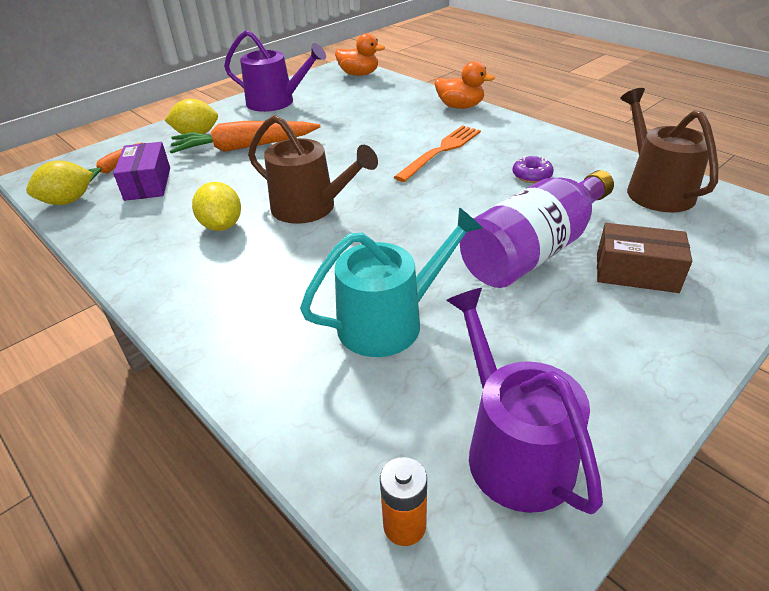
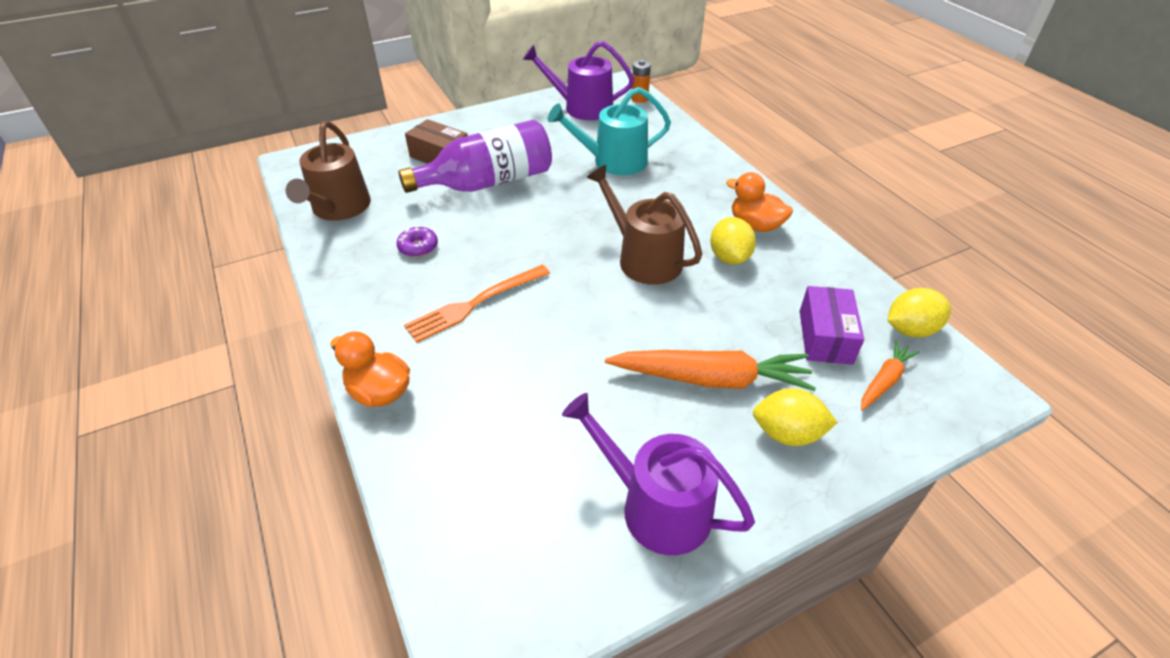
camera: 165 degrees left, 5 degrees up
(359, 74) = (465, 584): orange duck -> orange duck (755, 225)
(513, 450) = (582, 108): purple watering can -> purple watering can turned 105 degrees clockwise

